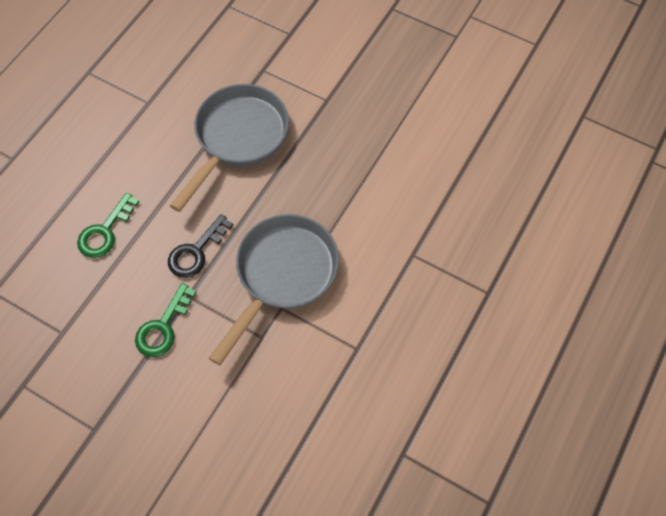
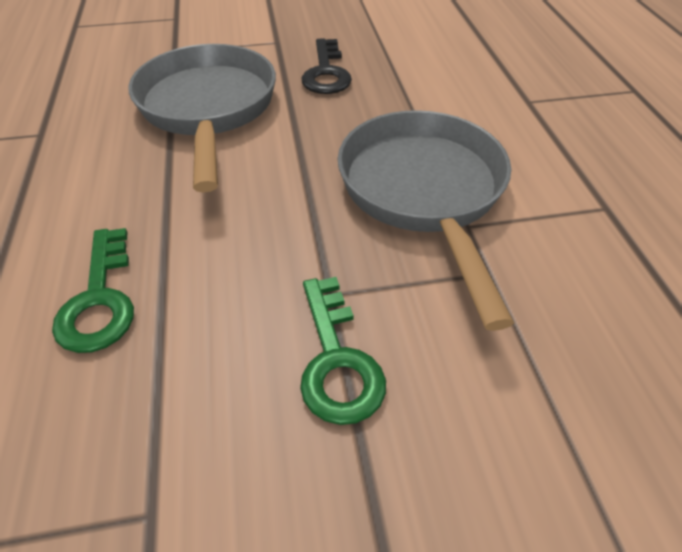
camera: 40 degrees left, 15 degrees down
(196, 252) = (280, 238): black key -> black key (326, 73)

